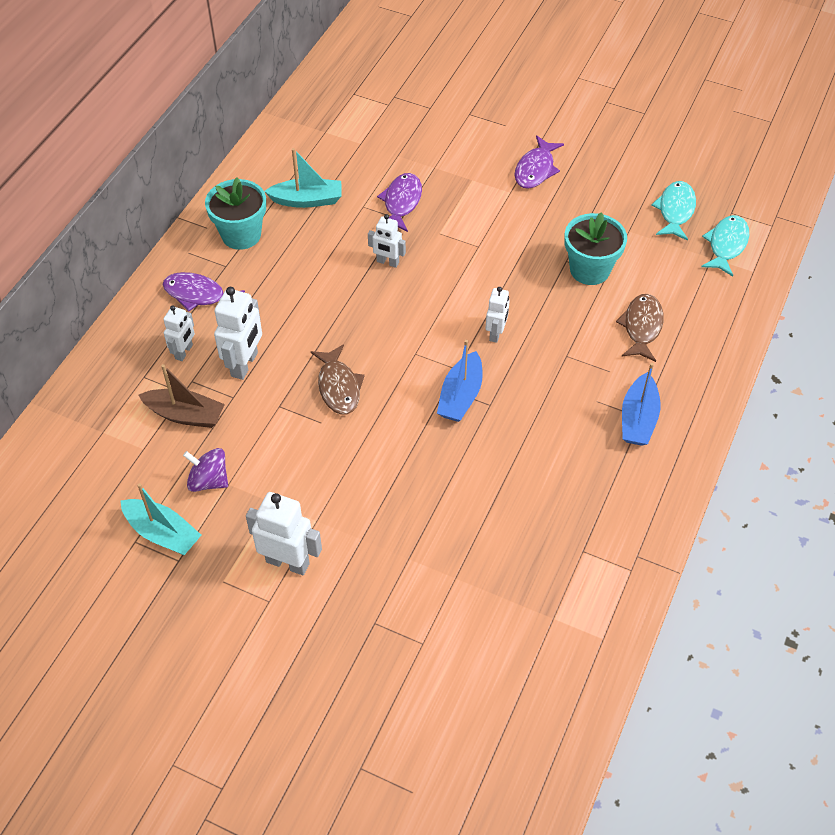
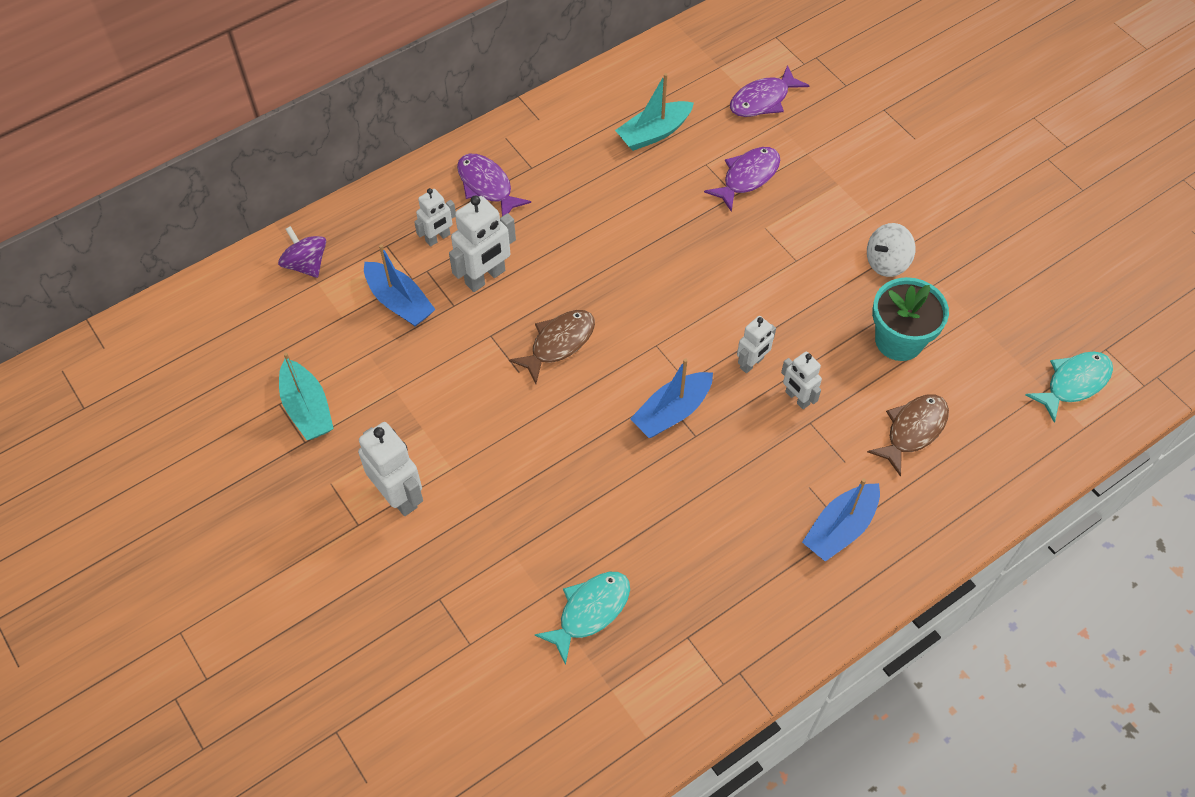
camera: 30 degrees right, 5 degrees up
(185, 415) = (399, 302): brown boat -> blue boat
(208, 480) = (379, 378): purple spinning top -> purple spinning top (306, 264)
(241, 235) = (566, 141): turquoise flower pot -> none
(307, 200) = (654, 133): turquoise boat -> turquoise boat turned 120 degrees clockwise
(338, 387) = (559, 343): brown fish -> brown fish turned 150 degrees counterclockwise
(387, 262) = (691, 235): white robot -> white robot (797, 398)
(535, 169) = (915, 202): purple fish -> purple fish (763, 100)
(544, 219) = (886, 262): none -> white spinning top
(675, 211) = (1041, 318): turquoise fish -> turquoise fish (590, 611)

